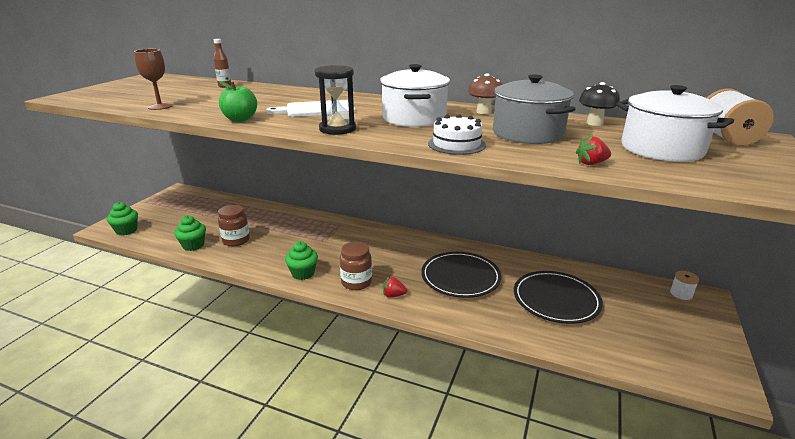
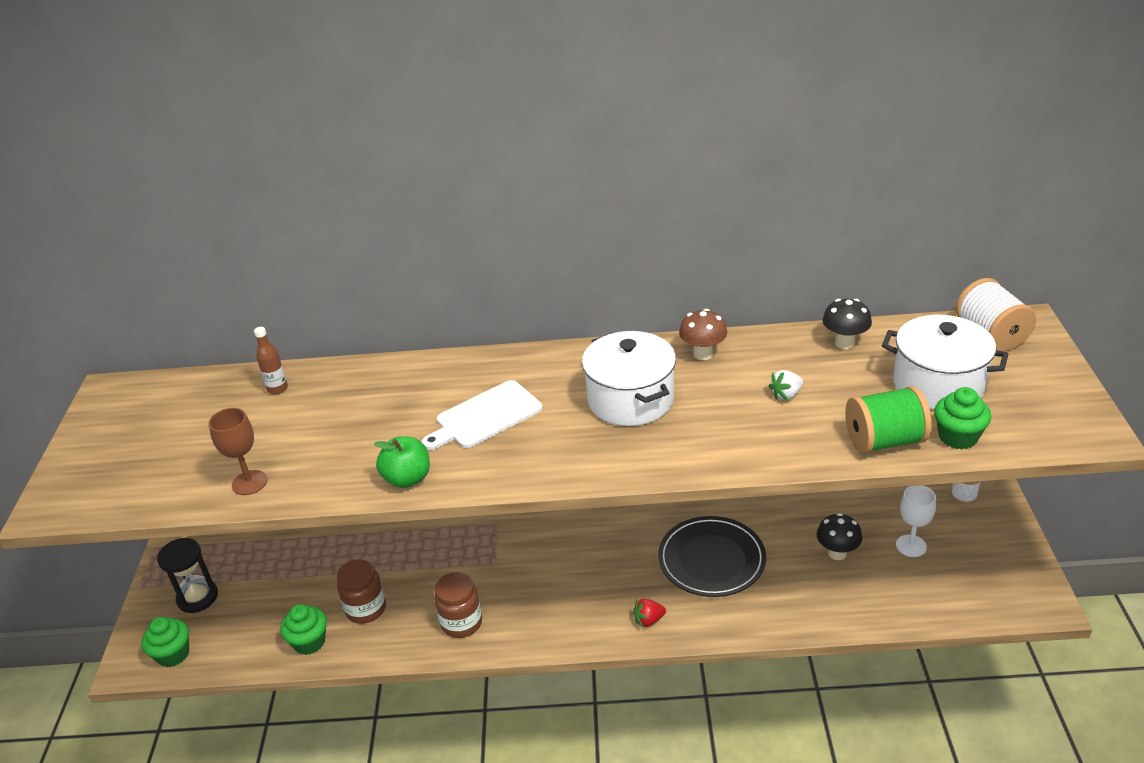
camera: 20 degrees left, 10 degrees up
(303, 273) = (509, 630): green cupcake -> green cupcake (958, 437)
(337, 129) = (559, 460): black hourglass -> black hourglass (197, 597)
(356, 282) = (589, 618): brown jar -> brown jar (461, 623)
(456, 144) = (724, 448): white cake -> none
(527, 133) = (786, 395): grey pot -> white strawberry
(556, 300) = (837, 553): black plate -> black mushroom
(591, 163) = (884, 441): red strawberry -> green spool
(619, 312) = (911, 546): none -> white goblet

